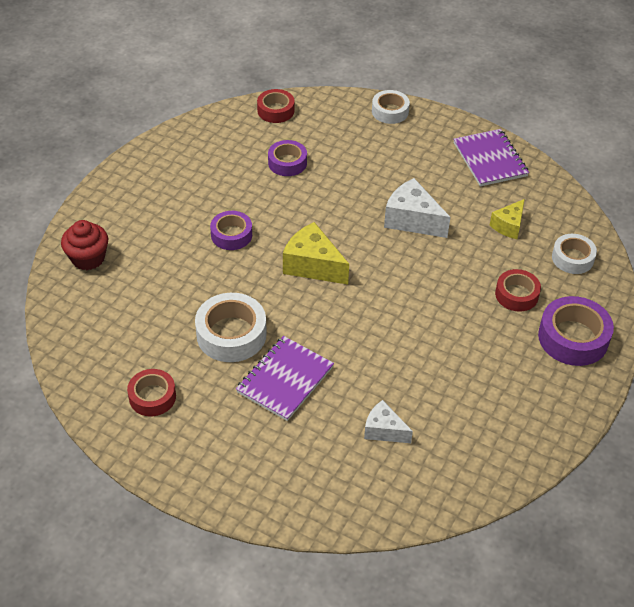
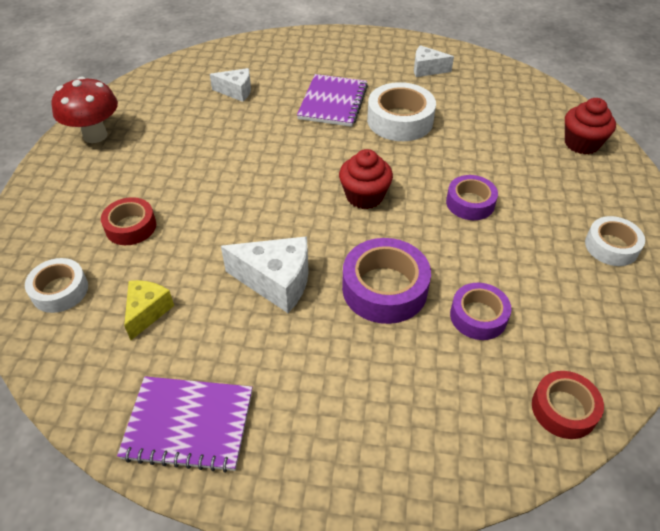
camera: 160 degrees right, 0 degrees up
(152, 397) = (427, 69): red tape -> white cheese
(313, 265) = (364, 196): yellow cheese -> red cupcake
(390, 111) = (386, 479): white tape -> white tape (611, 246)
(490, 159) = (189, 425): purple notebook -> purple notebook turned 45 degrees counterclockwise
(548, 411) = (95, 135): none -> red mushroom
(573, 338) = (67, 200): purple tape -> purple tape (384, 288)

